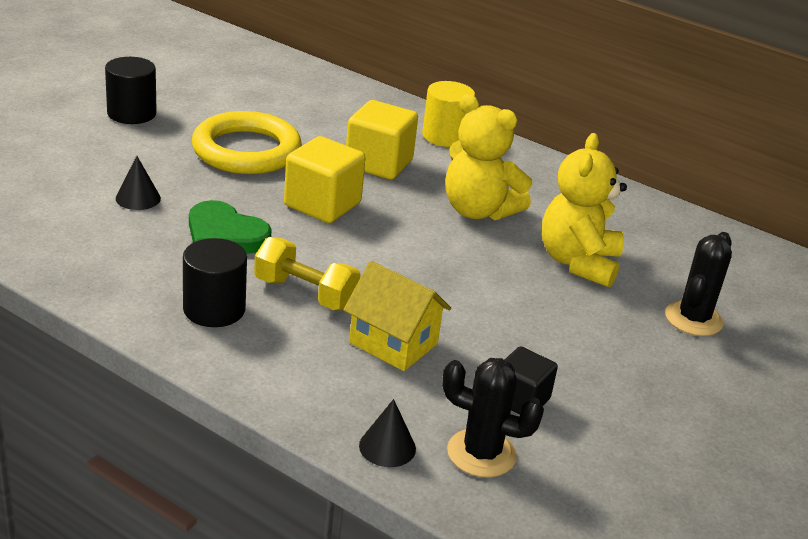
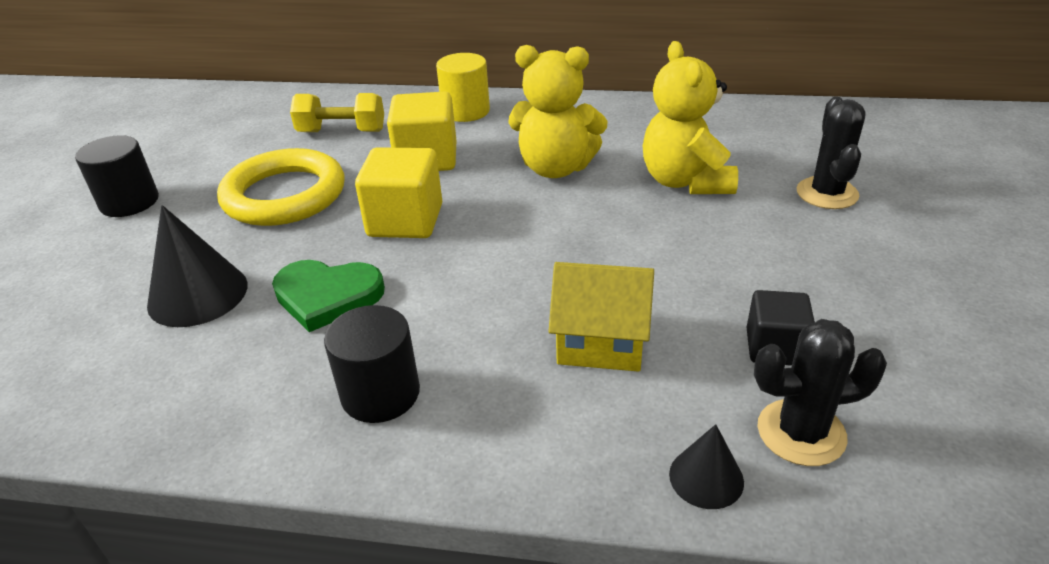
camera: 20 degrees left, 5 degrees up
(138, 198) = (198, 294): black cone -> black cone, size x1.77
(305, 293) = (465, 327): yellow dumbbell -> yellow dumbbell (342, 131)

